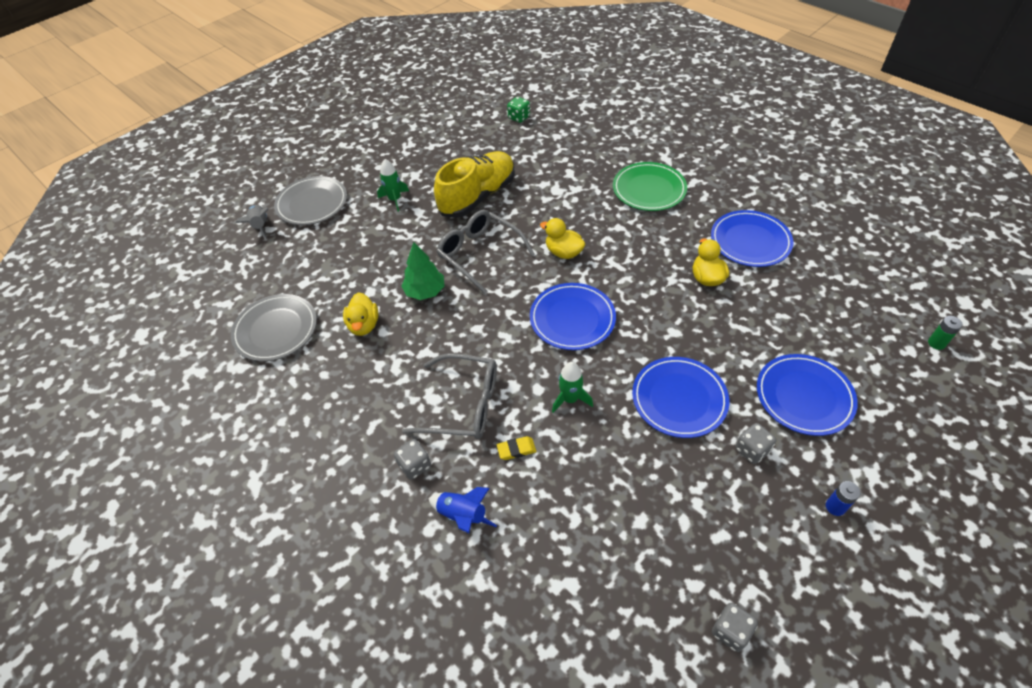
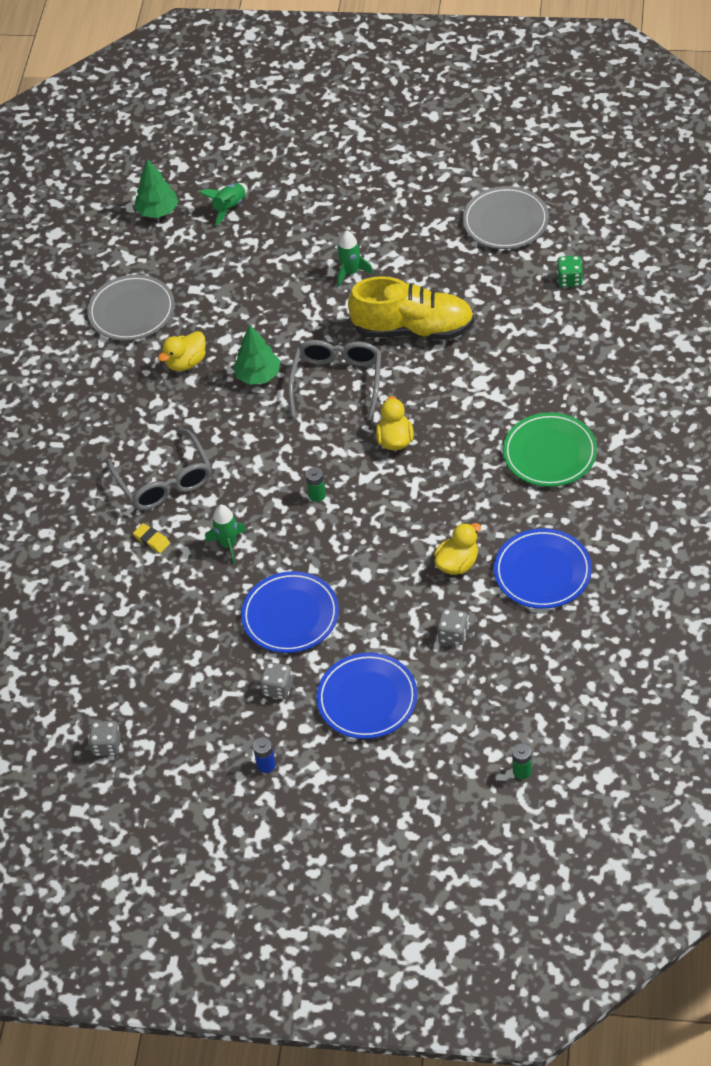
camera: 55 degrees right, 0 degrees up
(209, 264) = (158, 211): none -> green tree
(260, 226) = (229, 207): grey rocket -> green rocket
(312, 204) = (290, 219): grey plate -> grey plate (505, 222)
(415, 465) = (86, 489): grey dice -> grey dice (453, 635)
(462, 515) = (70, 544): blue rocket -> none
(572, 319) = (317, 495): blue plate -> green battery

